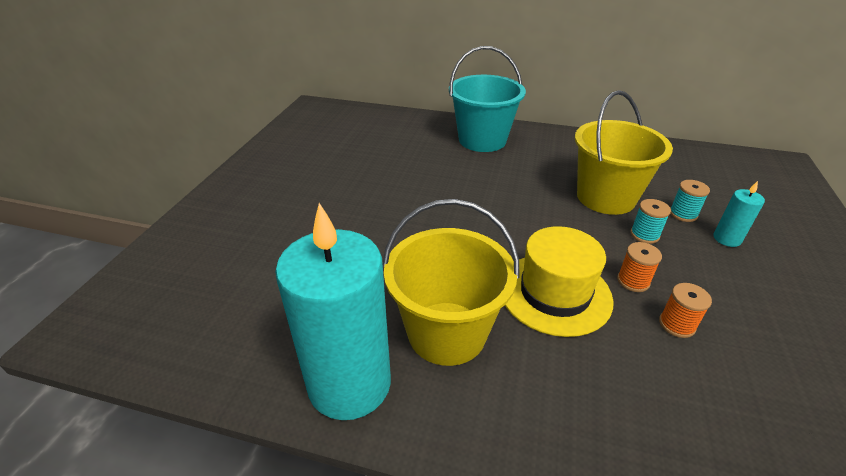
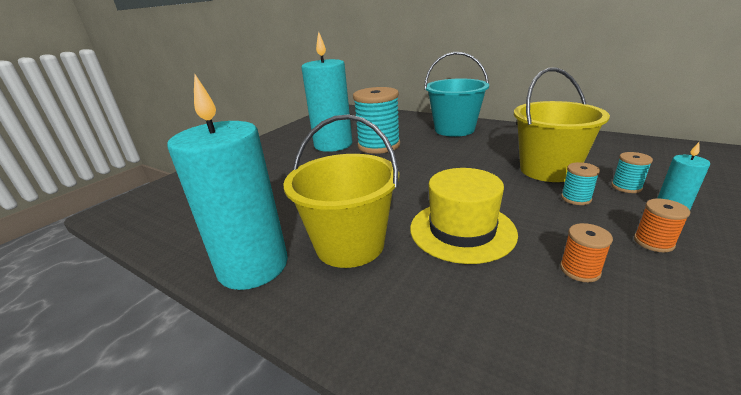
camera: 20 degrees right, 10 degrees down
(341, 176) = (333, 144): none -> turquoise candle
(402, 173) = (379, 145): none -> turquoise spool
(633, 281) = (546, 230): orange spool -> orange spool (653, 242)

